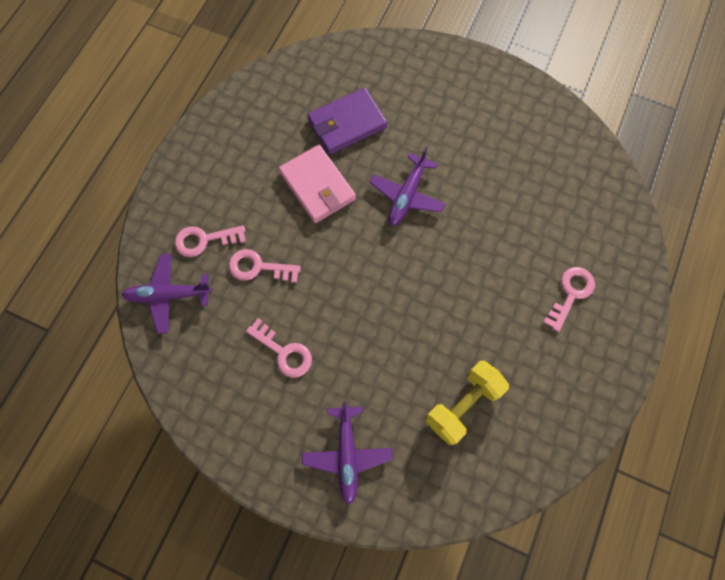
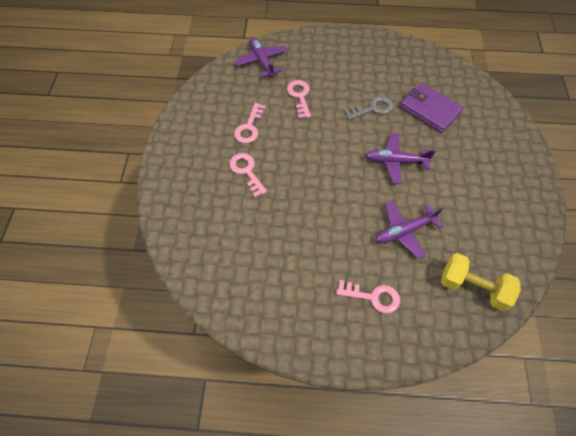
camera: 70 degrees right, 10 degrees down
(204, 240) = (304, 65): pink key -> pink key (246, 171)
(317, 186) = (373, 108): pink wallet -> grey key
(347, 455) = (194, 182): purple plane -> purple plane (404, 231)
(463, 405) = (252, 242): yellow dumbbell -> yellow dumbbell (472, 287)

